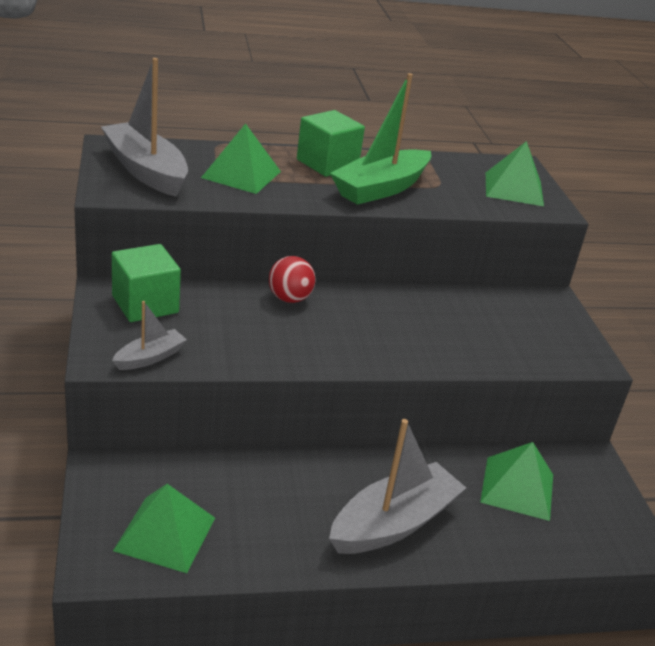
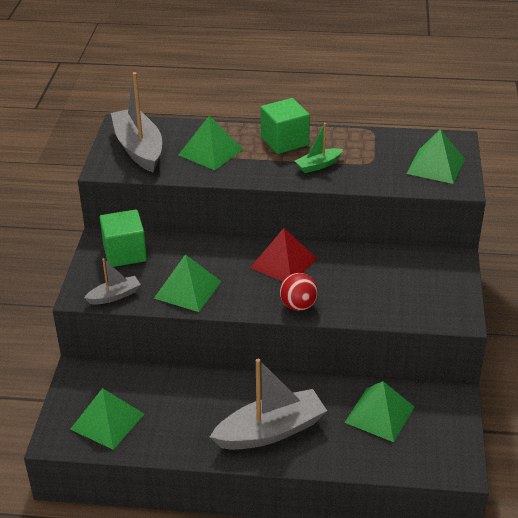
camera: 20 degrees right, 5 degrees up
(247, 345) = (187, 289): none -> green pyramid
(289, 298) = (234, 253): red ball -> red ball (298, 306)
(356, 308) = (283, 263): none -> red pyramid
(381, 188) = (318, 165): green boat -> green boat, size x0.51

